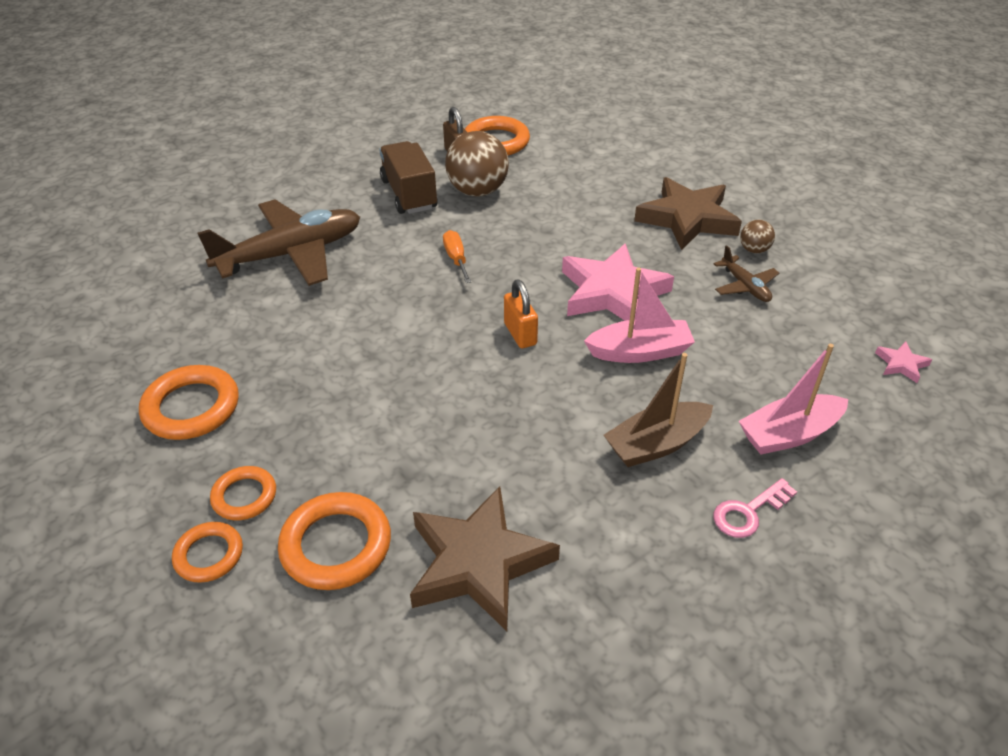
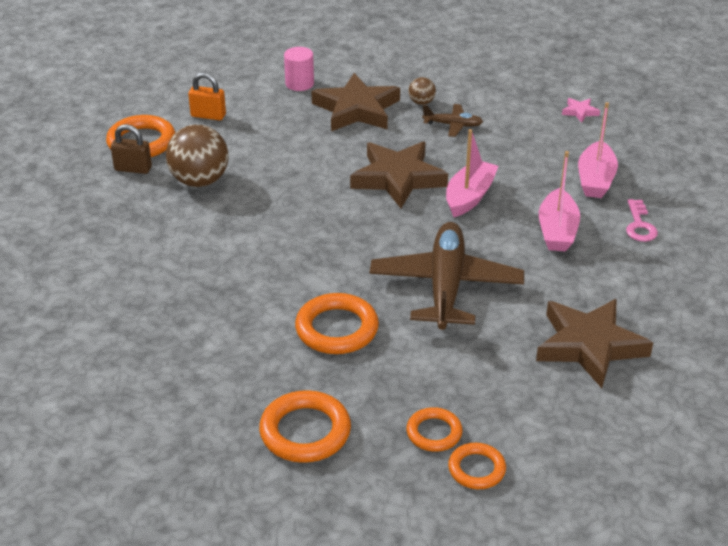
camera: 55 degrees left, 5 degrees down
(291, 254) = (161, 310): brown plane -> brown plane (445, 286)
(336, 545) = (521, 403): orange ring -> orange ring (337, 329)
(409, 194) = (157, 216): brown truck -> none
(456, 259) = (275, 228): orange screwdriver -> none
(520, 334) = (397, 237): orange padlock -> orange padlock (208, 115)
(612, 292) = (398, 178): pink star -> brown star
(656, 444) = (557, 231): brown boat -> pink boat
(681, 172) = (299, 83): none -> pink cylinder

